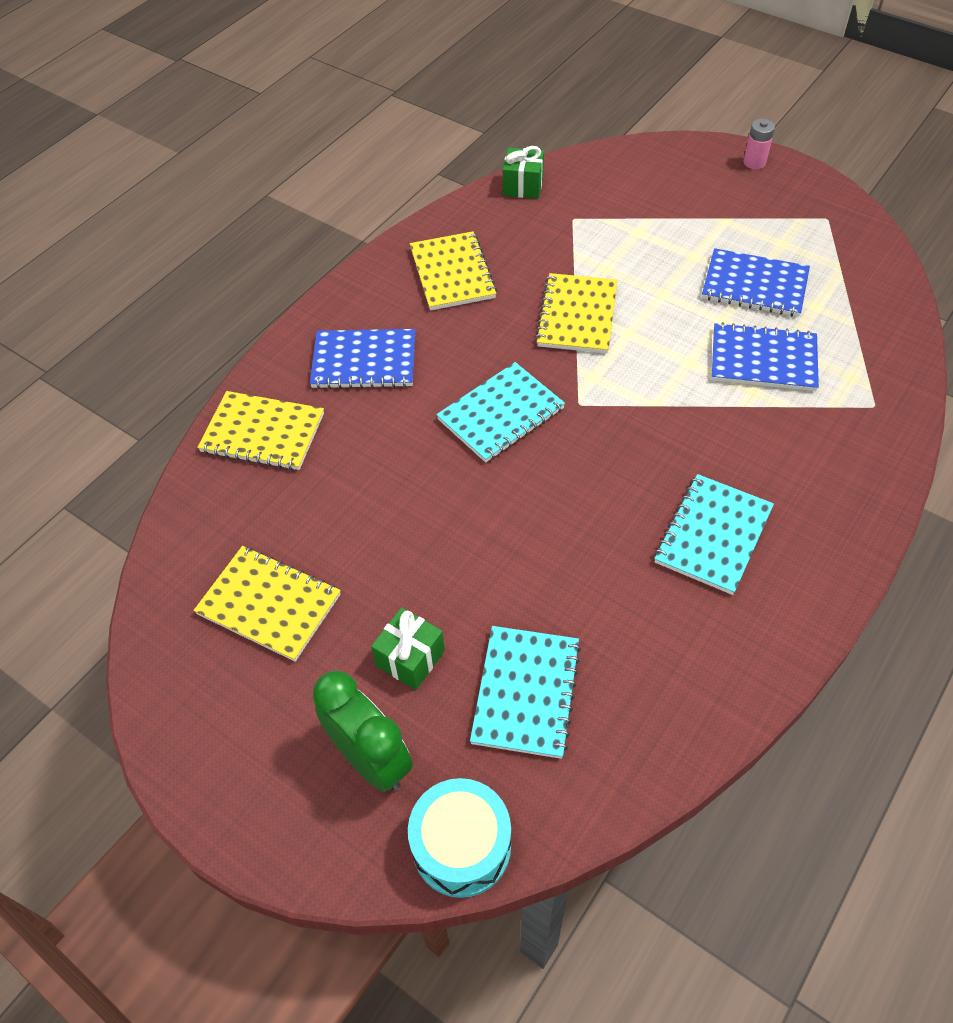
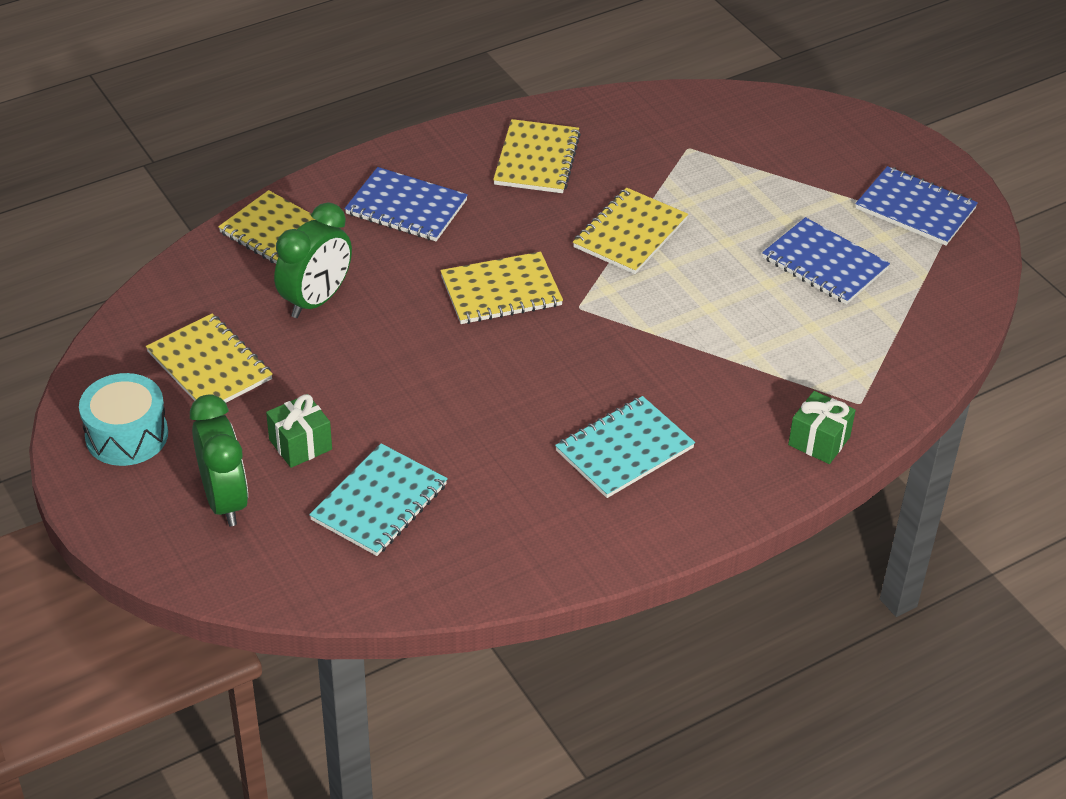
camera: 20 degrees right, 10 degrees down
(335, 490) = (316, 300): none -> green clock
(461, 846) = (259, 582): turquoise drum -> turquoise drum (127, 435)
(501, 414) = (501, 291): turquoise notebook -> yellow notebook
(523, 186) = (659, 103): green gift -> green gift (819, 441)
(754, 162) = (914, 153): pink battery -> none
(763, 359) = (782, 329): blue notebook -> blue notebook (915, 208)

